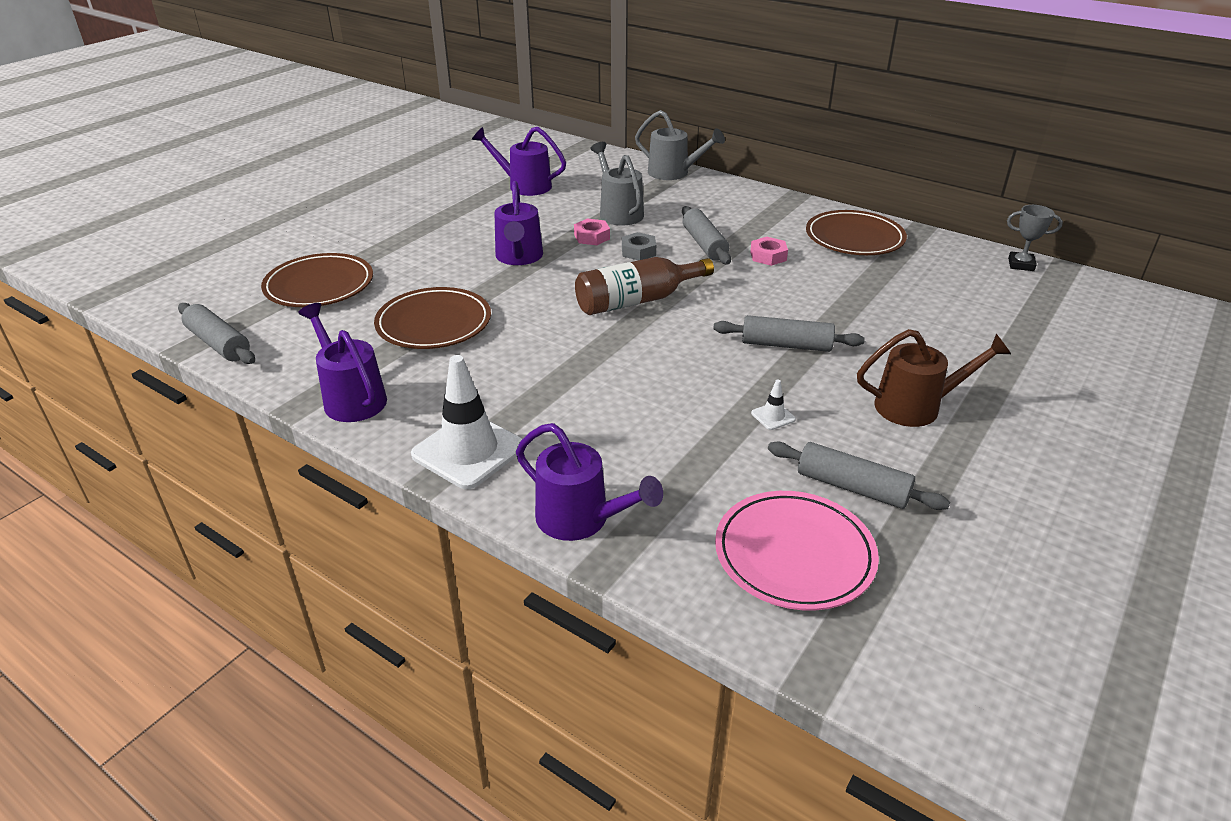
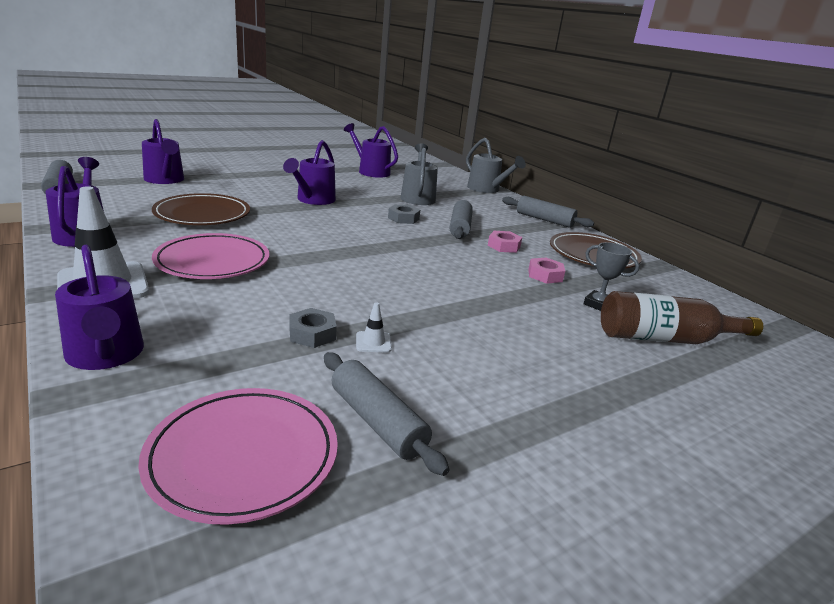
camera: 20 degrees right, 10 degrees down
(319, 286) = (165, 180): brown plate -> purple watering can
(530, 383) = (212, 261): none -> pink plate
(592, 237) = (380, 203): pink nut -> pink nut (545, 275)
(637, 301) = (363, 242): brown bottle -> brown bottle (665, 339)
(716, 428) = (312, 334): none -> grey nut
(786, 345) = (449, 300): grey rolling pin -> grey rolling pin (544, 220)
(917, 406) = (523, 380): brown watering can -> none
(1021, 264) = (743, 312): grey trophy -> grey trophy (598, 304)

